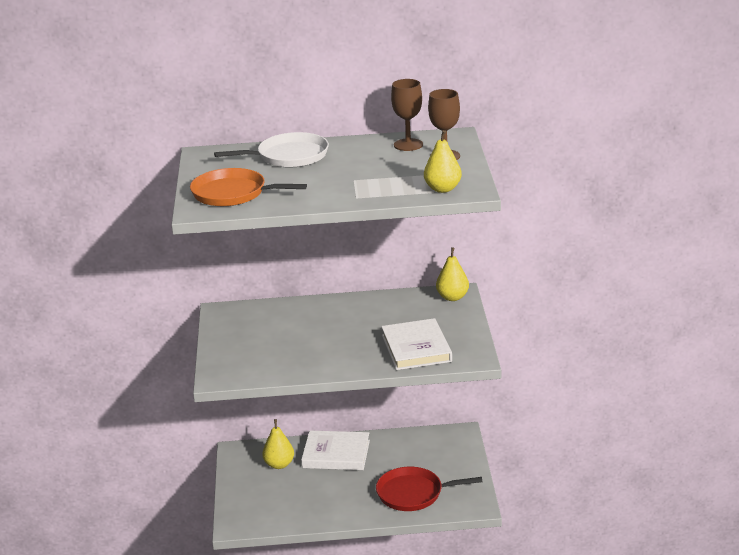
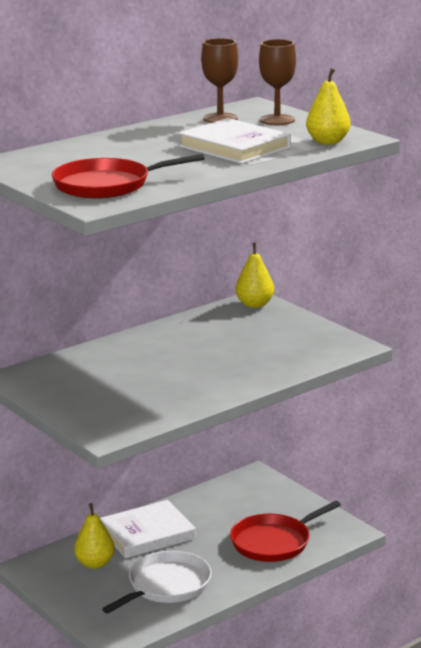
camera: 35 degrees left, 5 degrees down
(233, 193) = (107, 185): orange pan -> red pan
(289, 156) = (107, 147): white pan -> white pan (166, 586)
(416, 348) = (284, 353): white book -> white book (234, 147)

